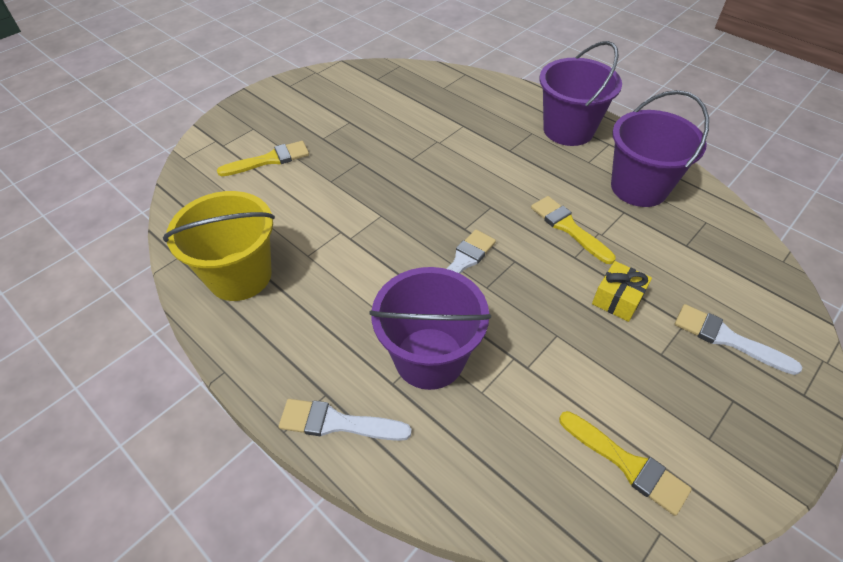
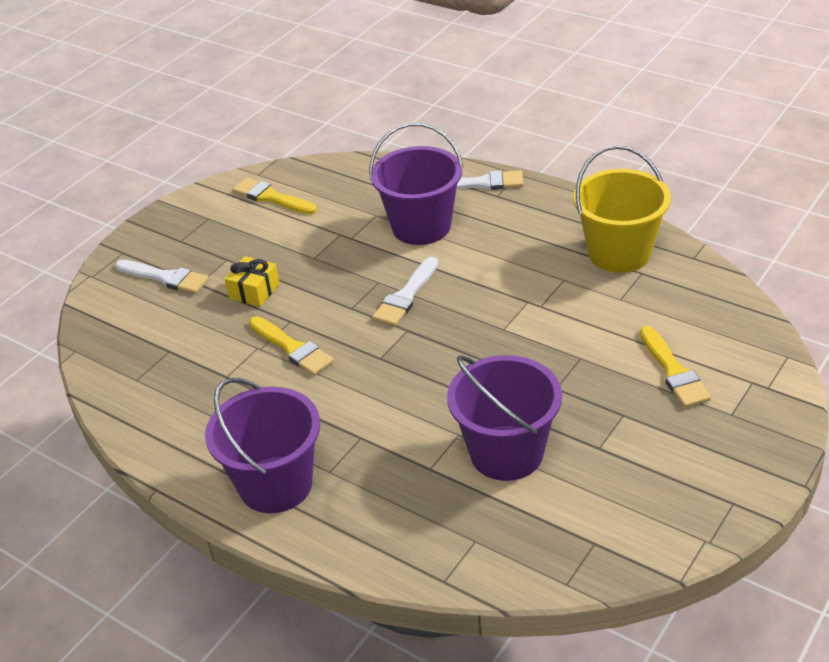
camera: 175 degrees right, 10 degrees down
(269, 160) = (674, 371): yellow brush -> yellow brush turned 75 degrees counterclockwise
(639, 187) = (200, 409): purple bucket -> purple bucket (506, 453)

